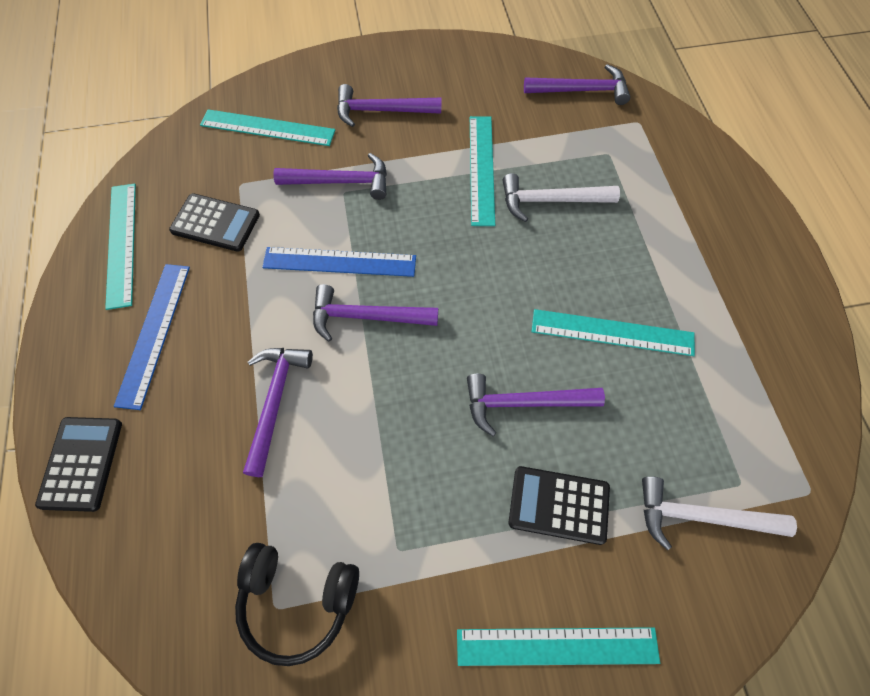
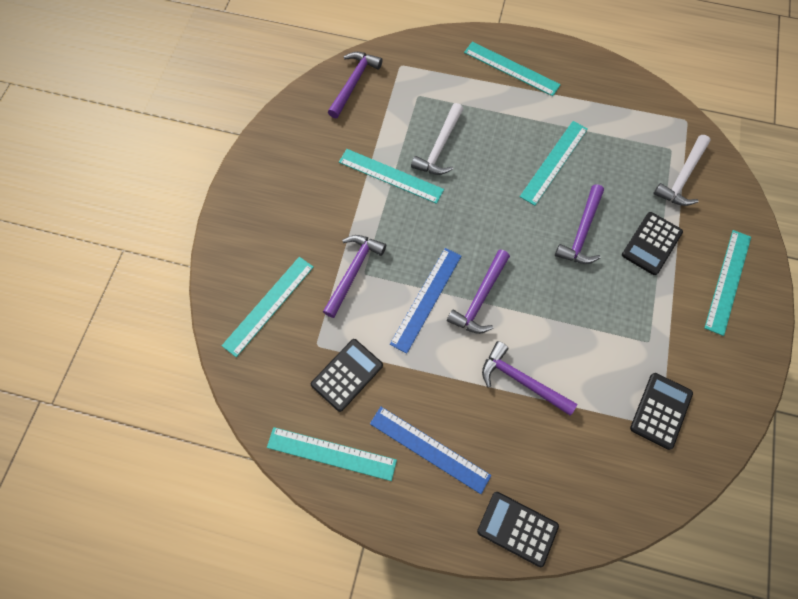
camera: 65 degrees left, 5 degrees up
(298, 601) = (661, 410): black headphones -> black calculator
(381, 111) = (298, 217): purple hammer -> none
(723, 233) = (511, 69): none -> turquoise ruler

